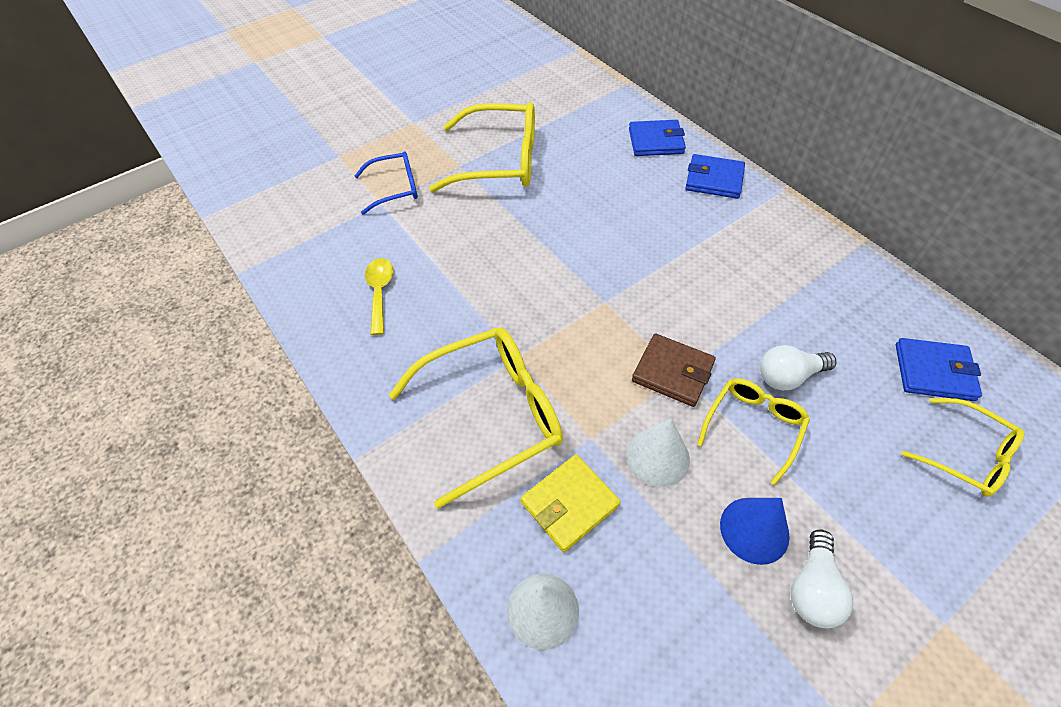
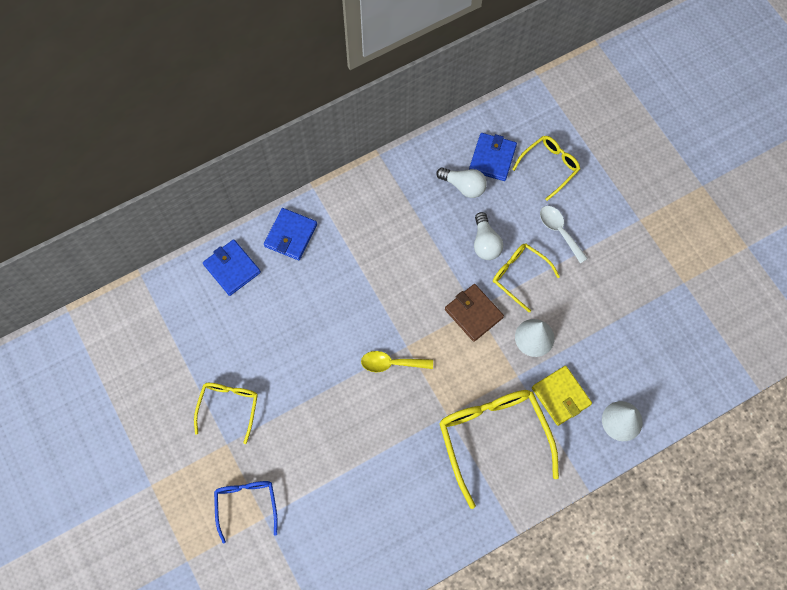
camera: 85 degrees left, 15 degrees up
(380, 292) = (370, 517): yellow spoon -> yellow spoon (391, 363)
(499, 161) = (228, 407): yellow glasses -> yellow glasses, size x0.57
(656, 141) = (232, 268): blue wallet -> blue wallet turned 45 degrees counterclockwise
(672, 372) = (473, 313): brown wallet -> brown wallet turned 75 degrees counterclockwise
(754, 530) = (585, 295): blue cone -> none
(812, 588) = (618, 276): white light bulb -> white light bulb (464, 186)
(855, 479) = (559, 231): none -> white spoon

